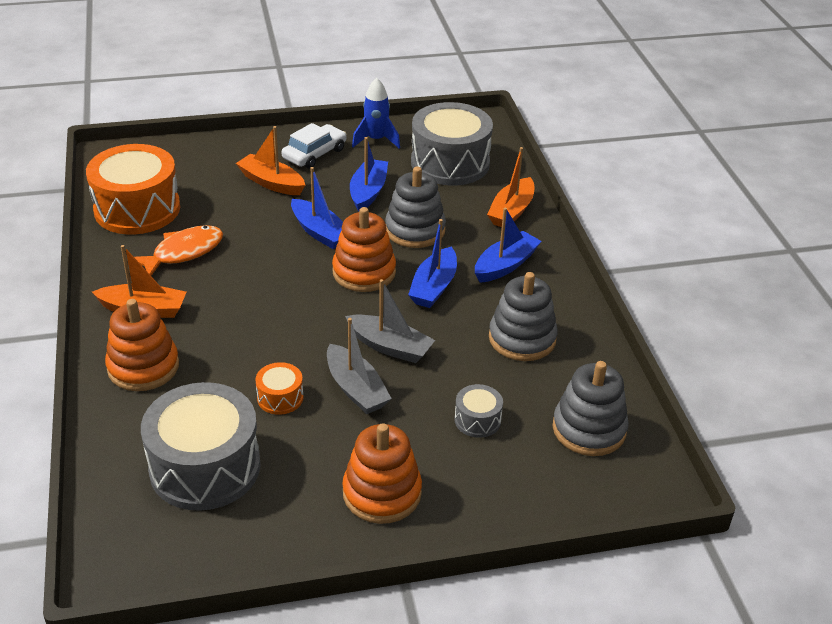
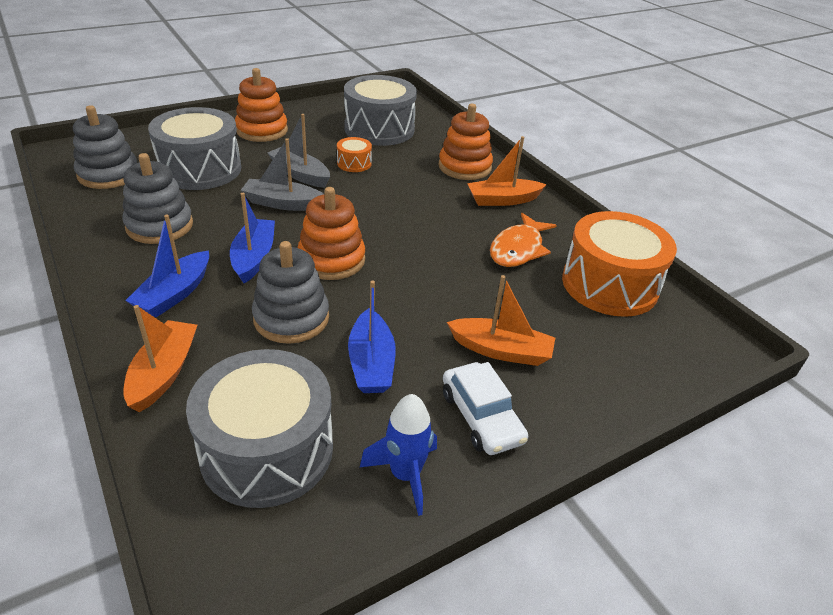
camera: 160 degrees right, 0 degrees up
(314, 154) = (481, 417): white car -> white car turned 45 degrees counterclockwise
(320, 232) = (400, 295): blue boat -> none
(477, 420) = (200, 169): grey drum -> grey drum, size x2.23

